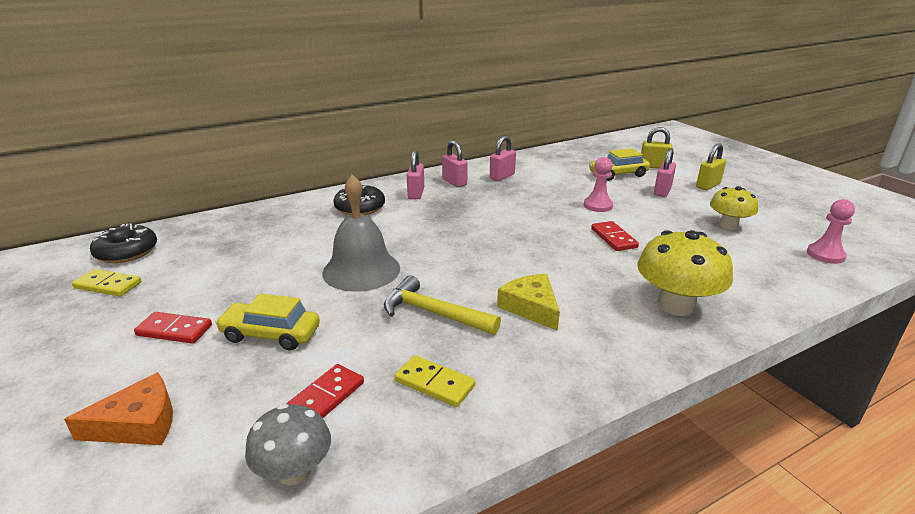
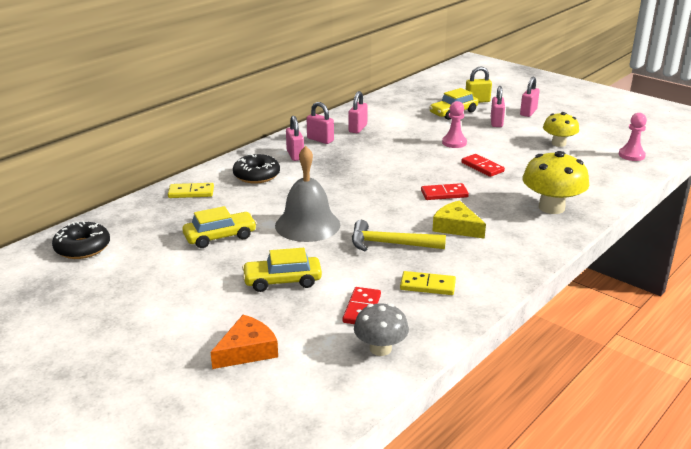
camera: 20 degrees left, 0 degrees up
(108, 285) = (101, 275): yellow domino -> yellow domino (191, 192)
(174, 330) = (202, 294): red domino -> red domino (444, 194)
(261, 266) = (220, 237): none -> yellow car
(708, 185) = (528, 112): yellow padlock -> pink padlock

